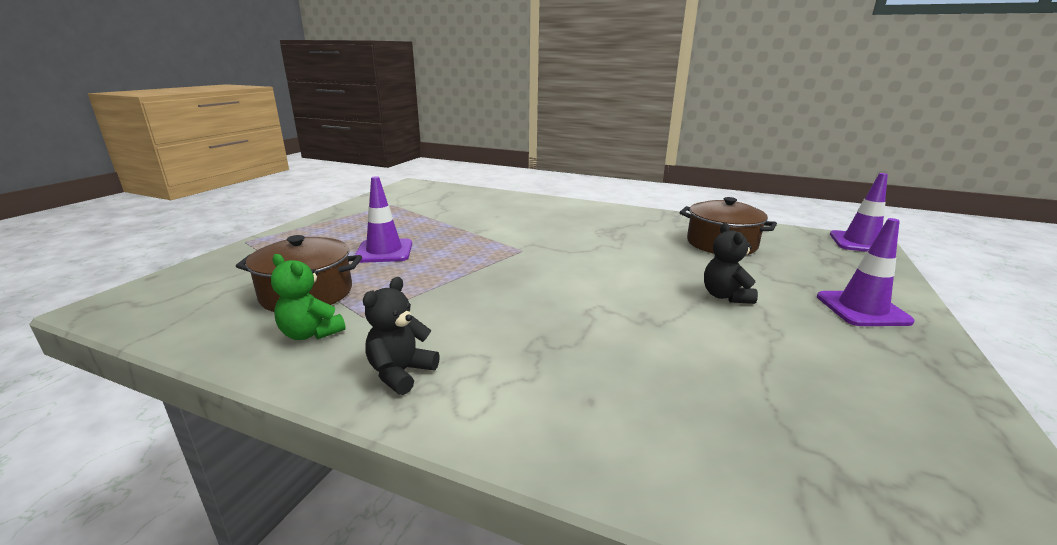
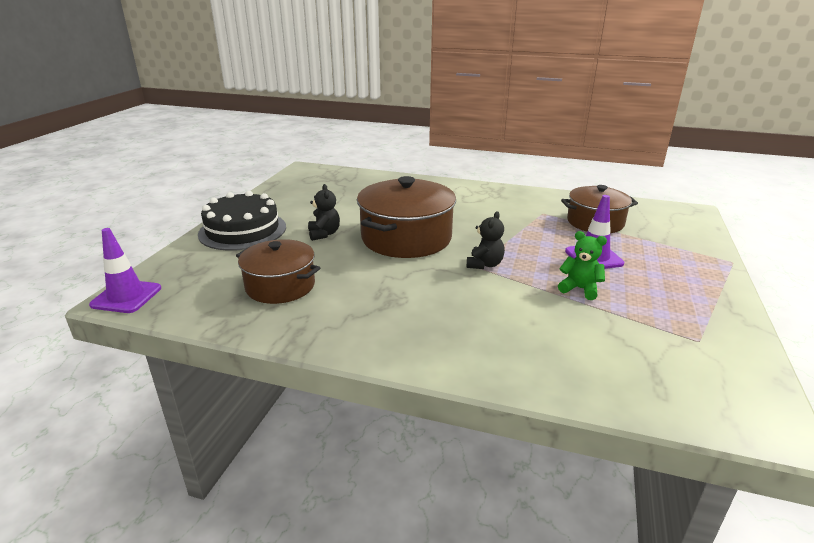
camera: 175 degrees right, 5 degrees up
(311, 333) = (558, 204): green teddy bear -> green teddy bear (580, 289)
(401, 373) = (497, 194): black teddy bear -> black teddy bear (484, 264)
(601, 284) = (406, 238): none -> brown pot
(862, 309) = (242, 230): purple traffic cone -> black cake

